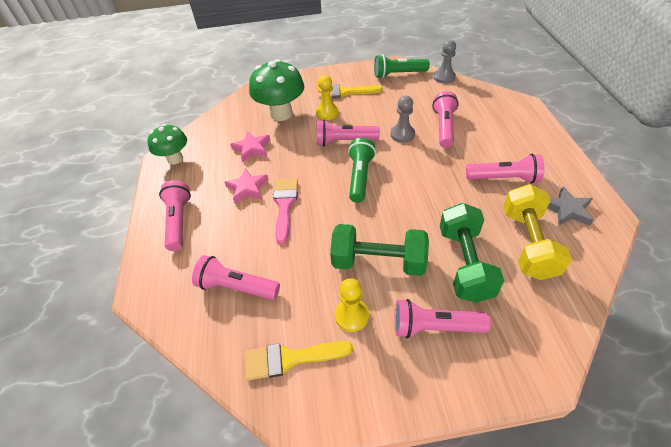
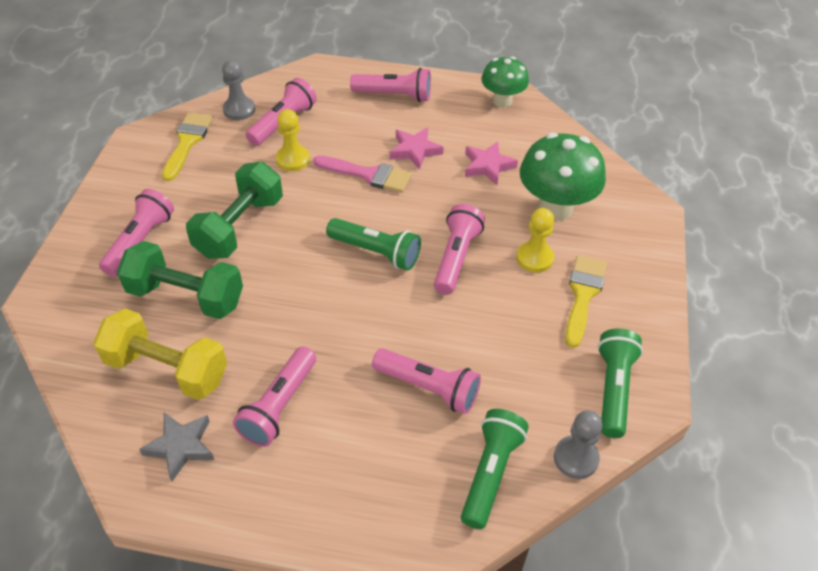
camera: 105 degrees right, 0 degrees up
(352, 316) = (196, 189): yellow pawn -> yellow pawn (293, 159)
(402, 134) = (438, 328): grey pawn -> grey pawn (239, 110)
(473, 97) = (490, 473): none -> green flashlight

